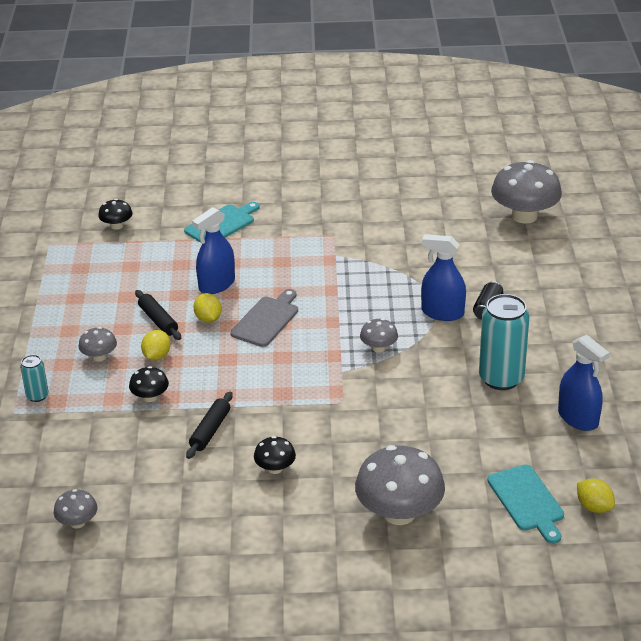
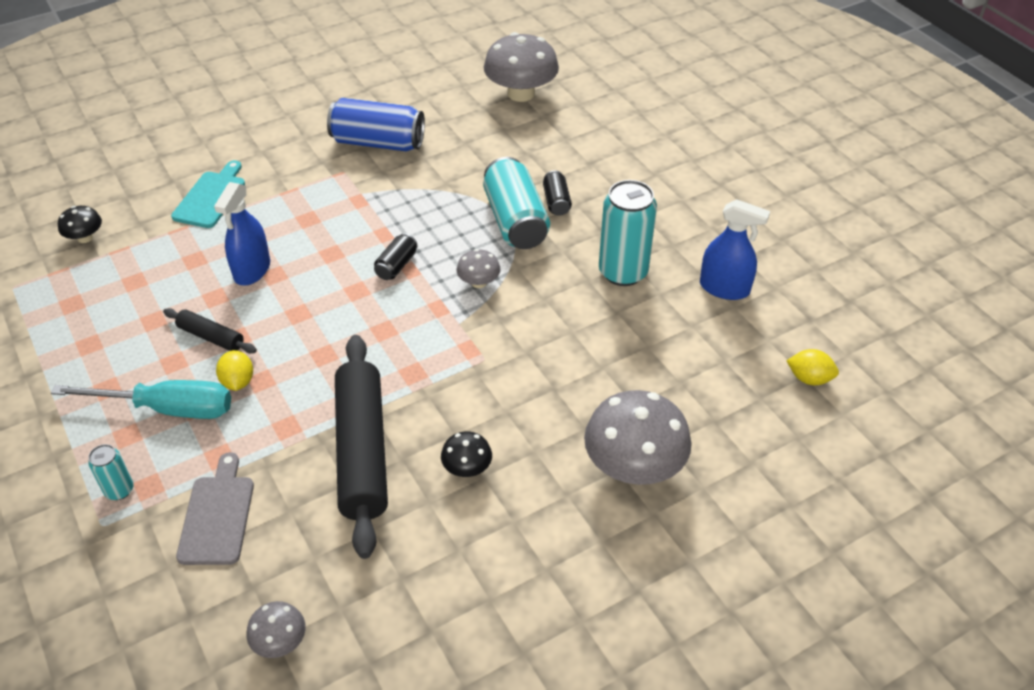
camera: 30 degrees left, 10 degrees up
(99, 357) = (167, 408): grey mushroom -> turquoise screwdriver
(150, 397) = (263, 436): black mushroom -> none
(208, 319) = (269, 314): yellow lemon -> none
(210, 430) = (363, 451): black rolling pin -> black rolling pin, size x2.13
(266, 320) = (336, 292): grey cutting board -> grey cutting board (217, 515)
(324, 315) = (396, 265): none -> black can
(376, 221) = (378, 142): none -> blue can
(442, 313) = (515, 221): blue spray bottle -> turquoise can
(527, 501) = (745, 398): turquoise cutting board -> none

